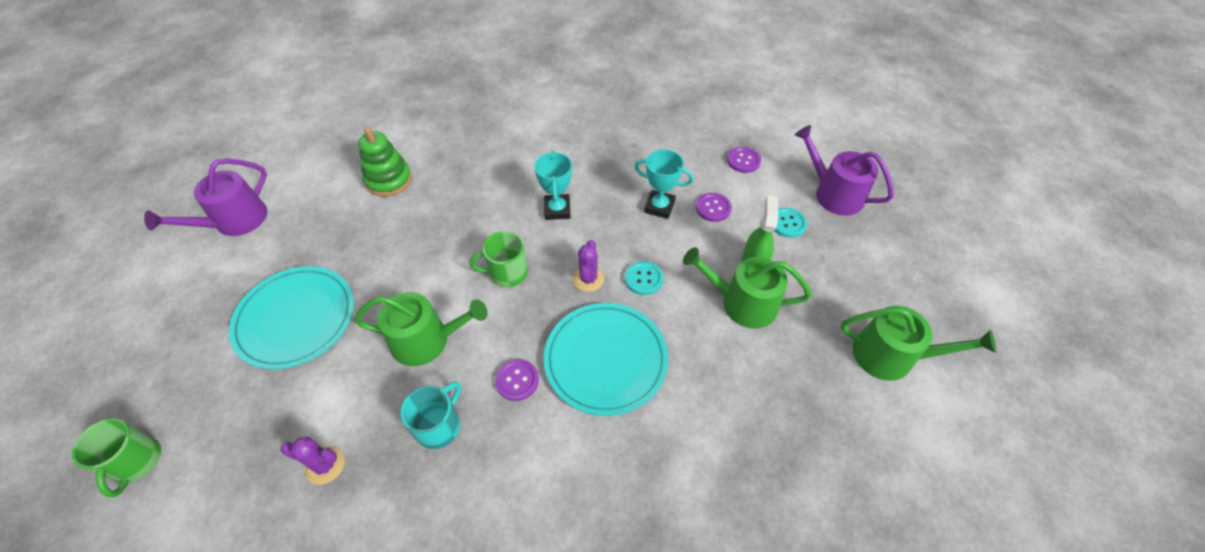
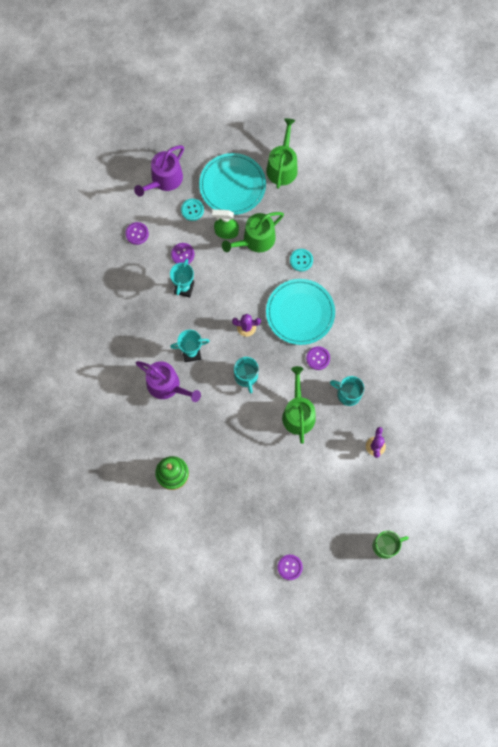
camera: 95 degrees left, 20 degrees up
(187, 307) = (290, 567): none -> purple button
(235, 221) = (219, 569): purple watering can -> purple watering can (167, 385)
(295, 319) = (291, 495): turquoise plate -> turquoise plate (232, 185)
(507, 273) = (246, 376): green mug -> turquoise mug
(643, 279) = (243, 295): turquoise button -> turquoise button (301, 260)
(742, 303) = (255, 240): green watering can -> green watering can turned 45 degrees clockwise

